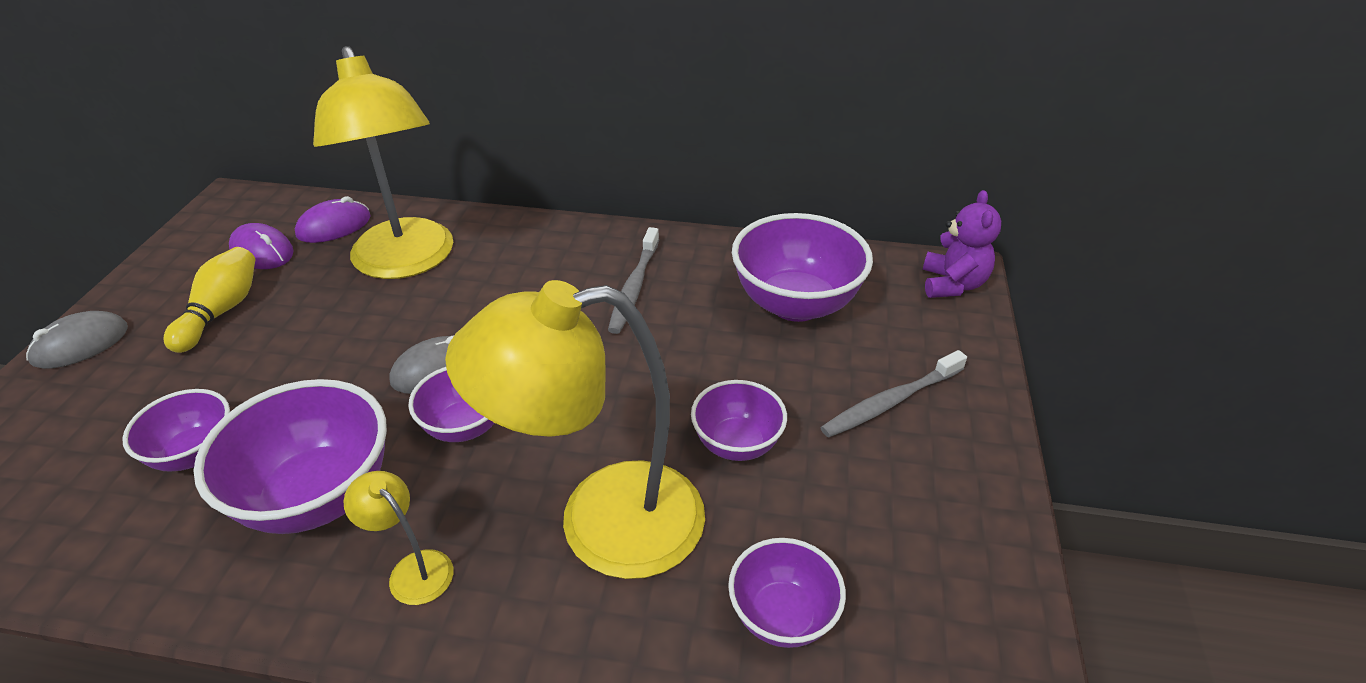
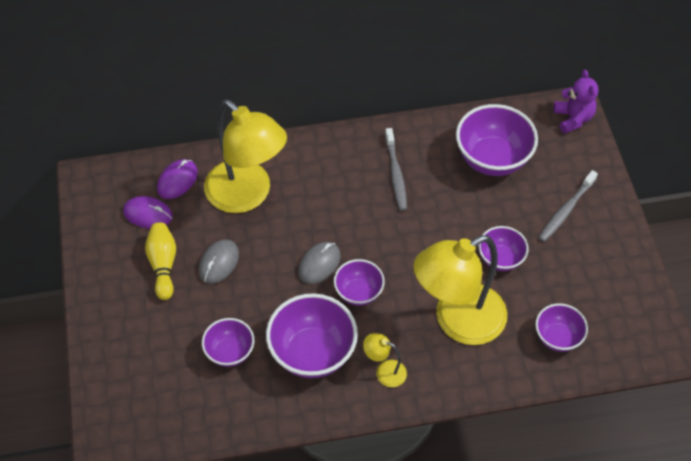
camera: 20 degrees left, 15 degrees up
(80, 344) = (99, 312): grey mouse -> grey mouse (219, 263)

